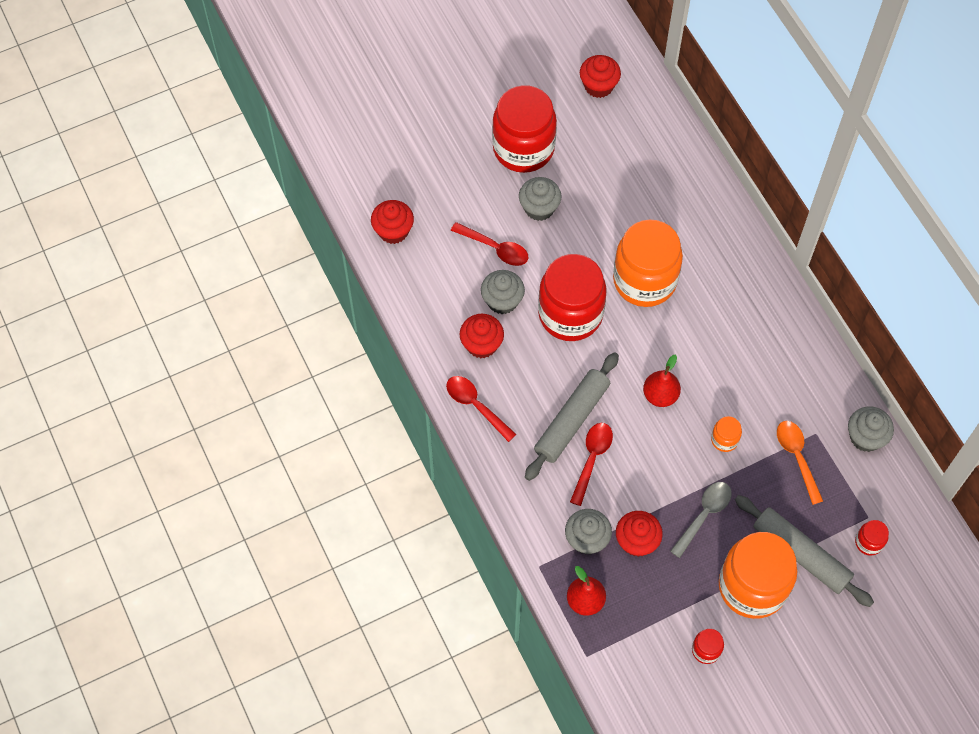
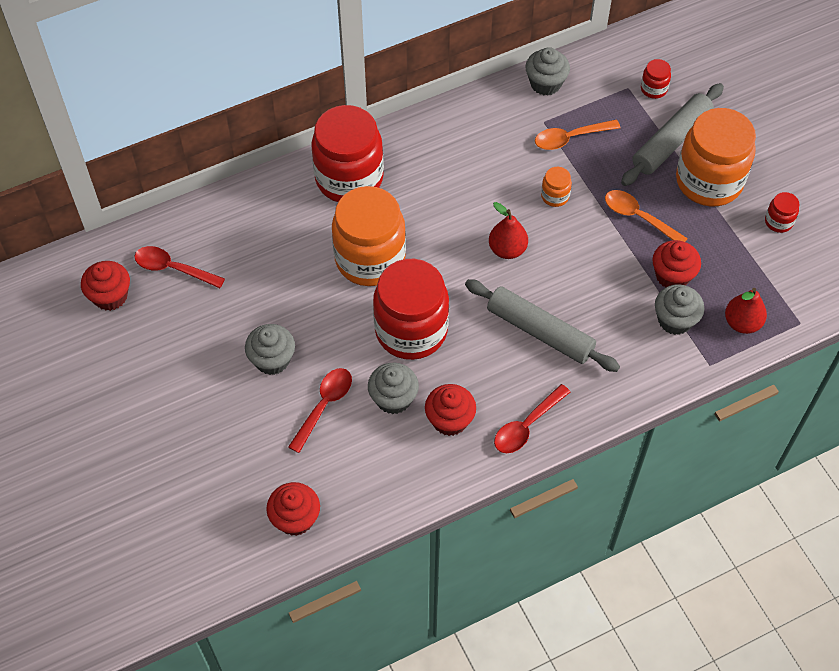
camera: 90 degrees left, 5 degrees down
(523, 148) = (189, 375): red jar -> red jar (349, 178)
(592, 459) = (584, 313): red spoon -> red spoon (173, 268)
(704, 515) = (638, 217): grey spoon -> orange spoon

